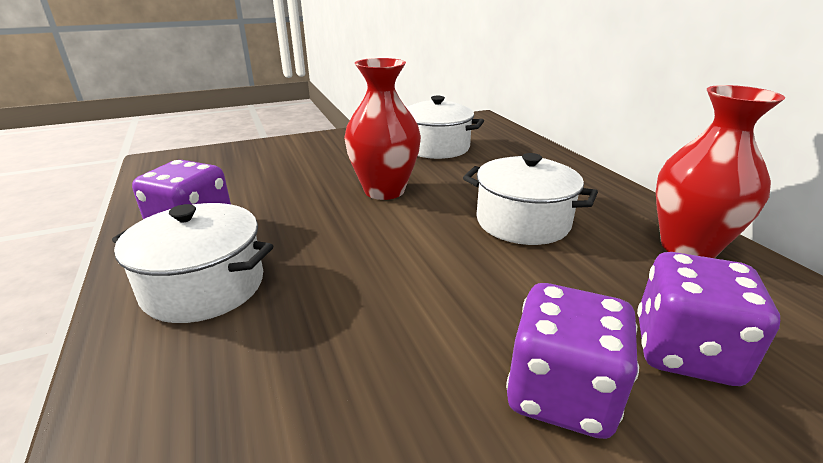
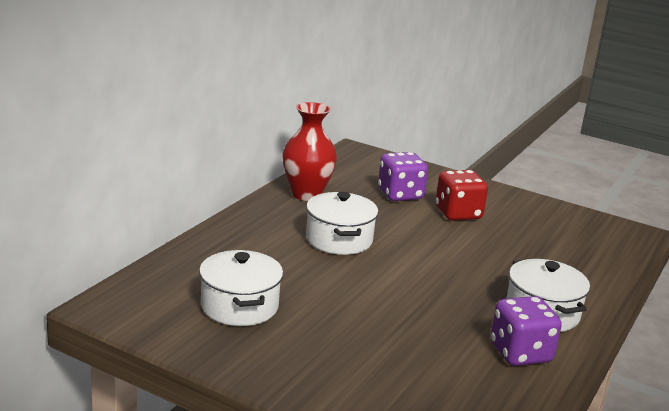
camera: 130 degrees left, 5 degrees down
(384, 190) = (363, 300): red vase -> none
(561, 393) = (458, 213): purple dice -> red dice

